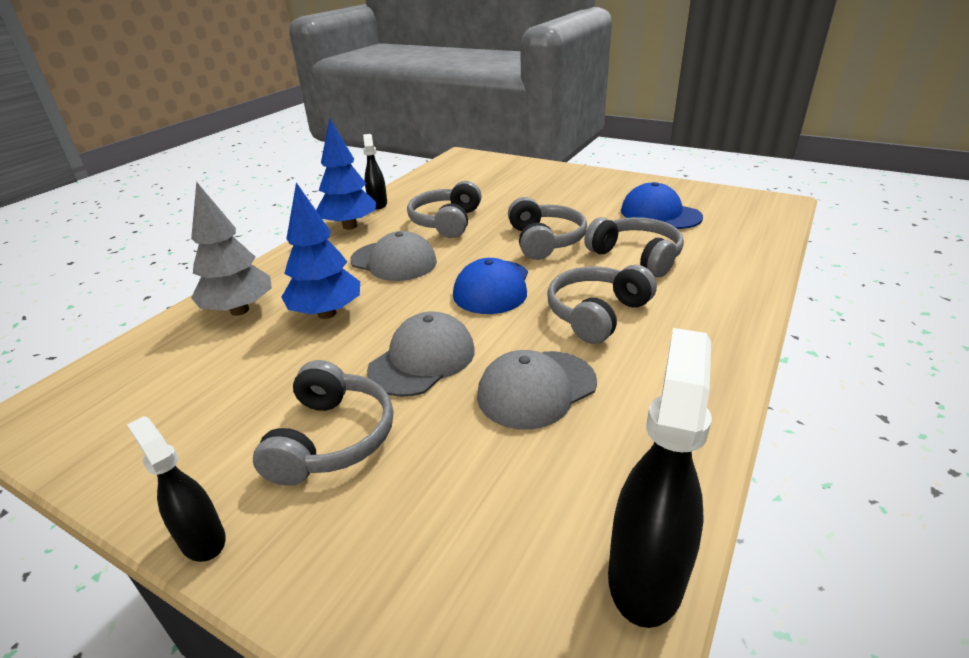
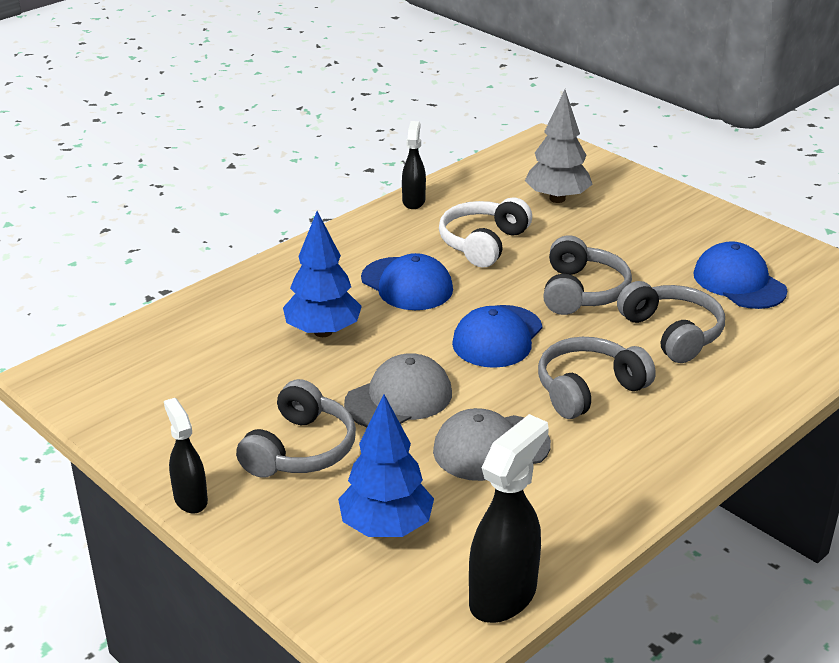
camera: 15 degrees right, 0 degrees up
(240, 310) = (240, 310): grey tree -> grey tree (557, 199)
(349, 226) = (373, 228): blue tree -> blue tree (386, 527)
(394, 261) = (407, 284): grey cap -> blue cap
(446, 222) = (483, 243): grey headphones -> white headphones

